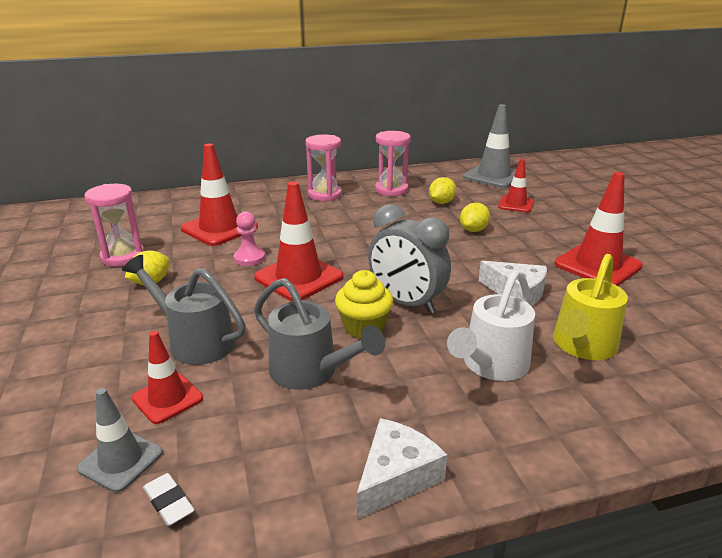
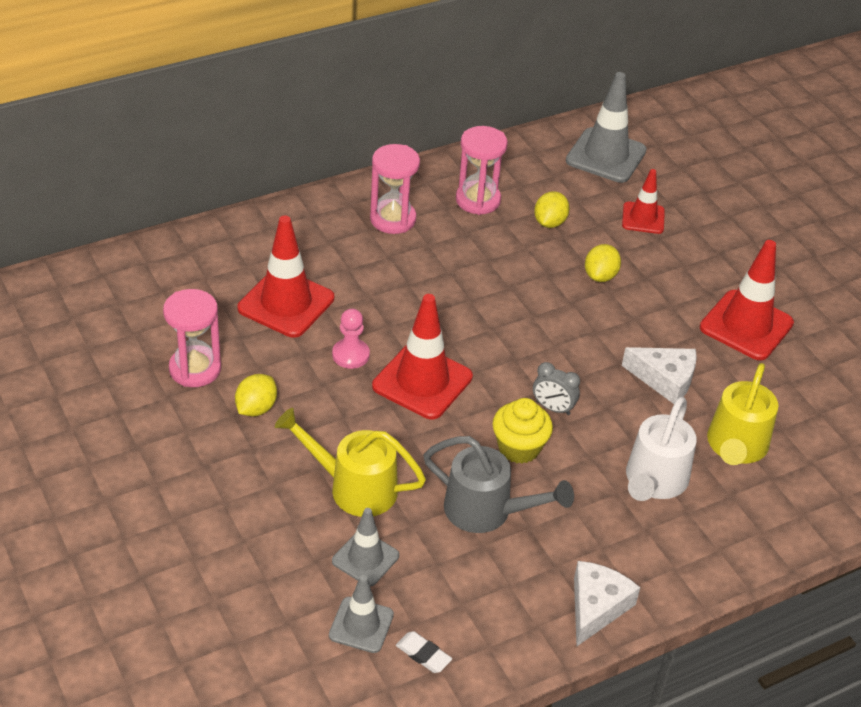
camera: 15 degrees left, 15 degrees up
(167, 398) = (365, 558): red traffic cone -> grey traffic cone
(195, 341) = (353, 487): grey watering can -> yellow watering can
(406, 303) = (553, 408): grey clock -> grey clock, size x0.52

